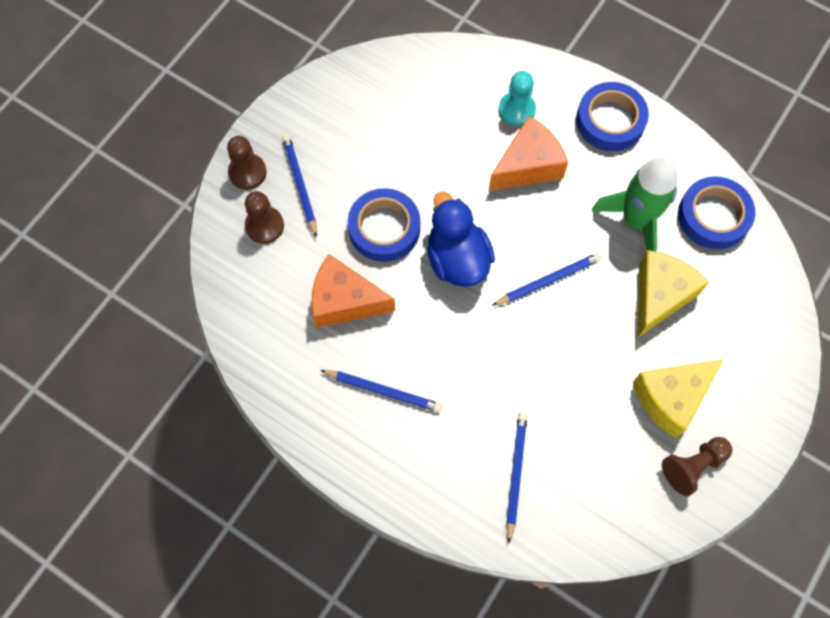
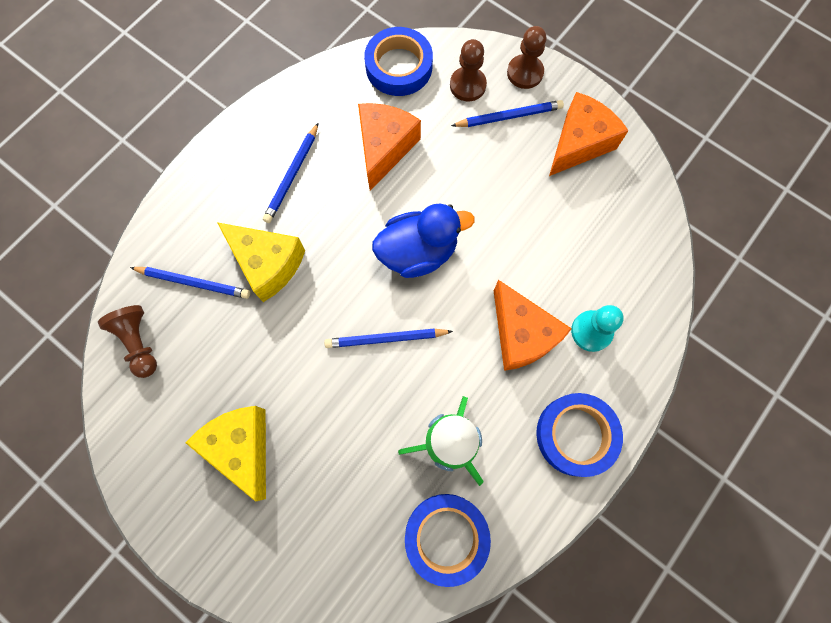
camera: 95 degrees right, 5 degrees up
(327, 122) = (579, 143): none -> orange cheese
(384, 228) = (457, 187): blue tape -> blue tape (399, 67)
(548, 280) = (386, 339): blue pencil -> blue pencil turned 105 degrees clockwise
(659, 296) = (356, 455): yellow cheese -> yellow cheese (268, 264)
(693, 466) = (168, 457): brown pawn -> brown pawn (139, 343)

